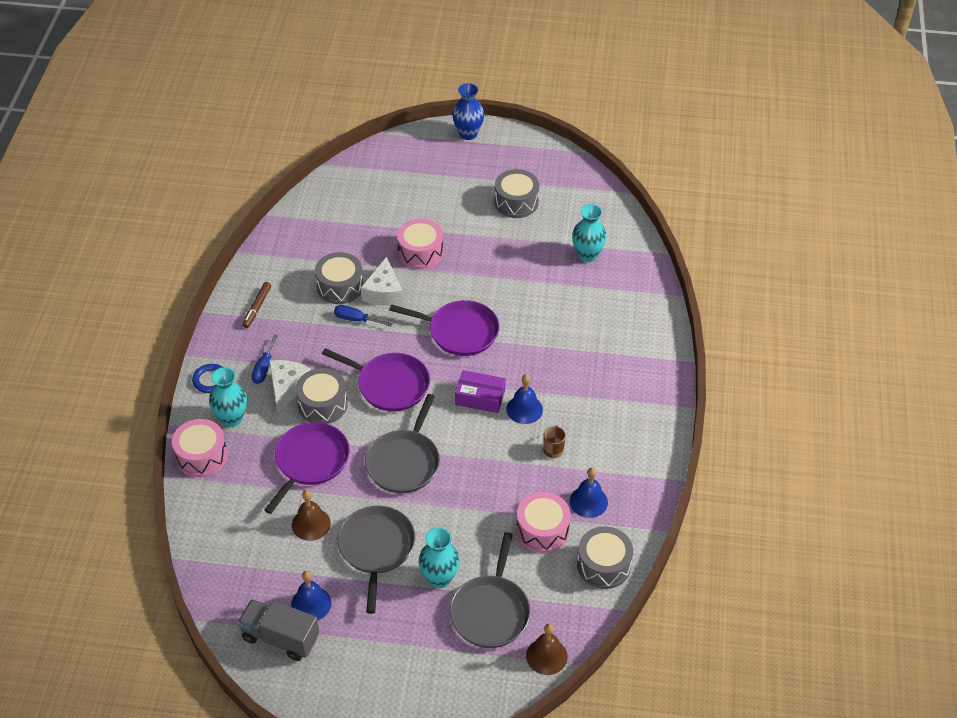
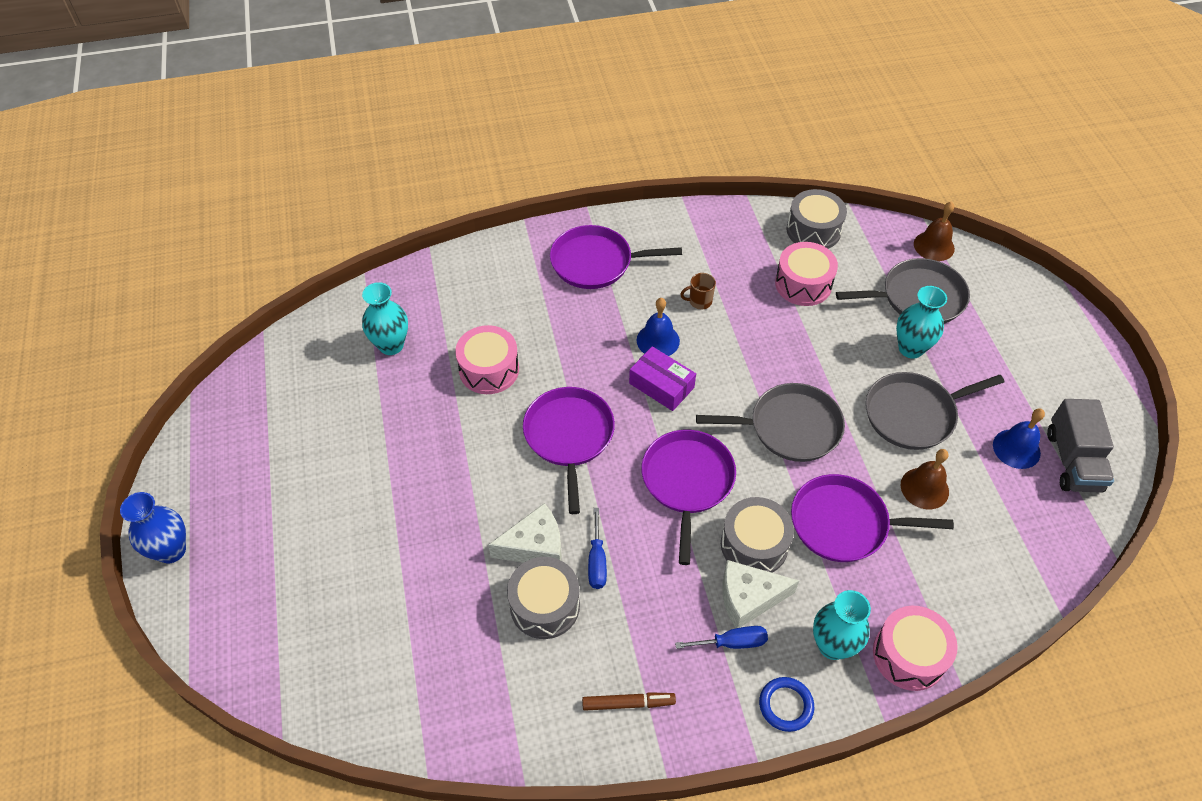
camera: 110 degrees left, 5 degrees up
(420, 252) = (444, 528): pink drum -> pink drum (489, 369)
(480, 397) = (661, 385): purple box -> purple box turned 45 degrees counterclockwise
(516, 202) = (312, 446): grey drum -> none
(588, 501) = (748, 258): blue bell -> none
(624, 395) = (596, 262): none -> purple pan

